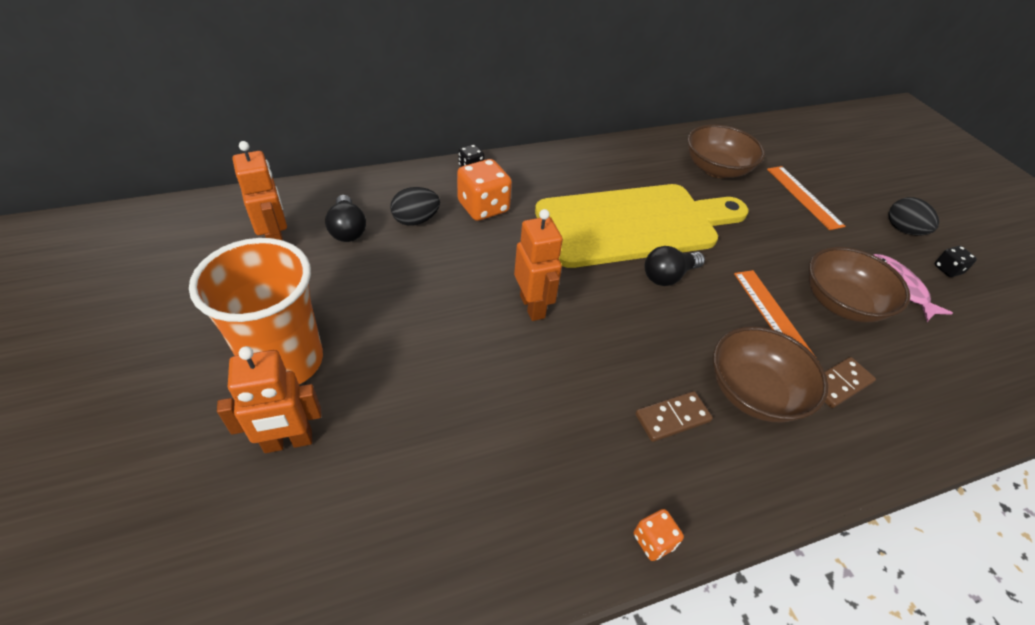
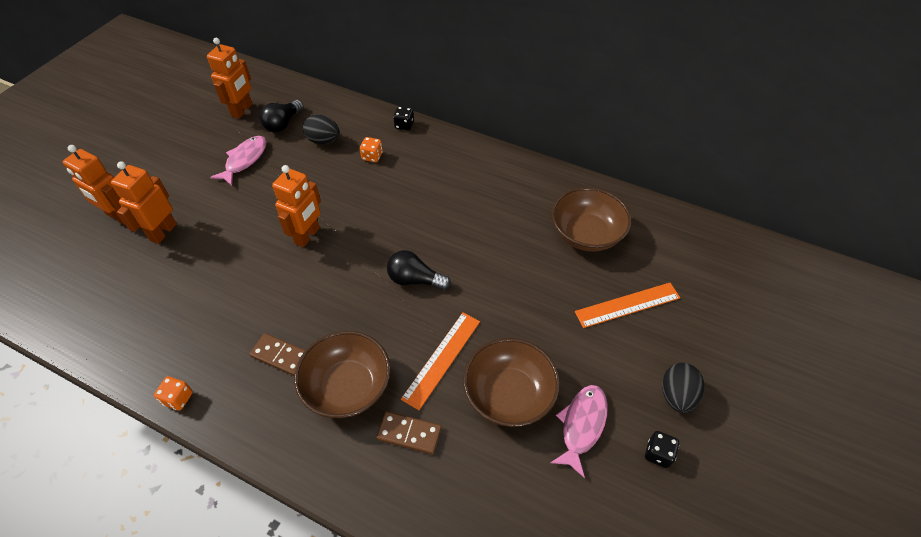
camera: 50 degrees right, 5 degrees up
(285, 361) = (165, 177): orange cup -> none
(358, 285) = (244, 160): none -> pink fish
(375, 414) = (163, 232): none -> orange robot
(483, 207) = (372, 156): orange dice -> orange dice, size x0.52
(634, 224) = (449, 231): yellow cutting board -> none
(804, 197) = (627, 305): orange ruler -> orange ruler turned 45 degrees clockwise

